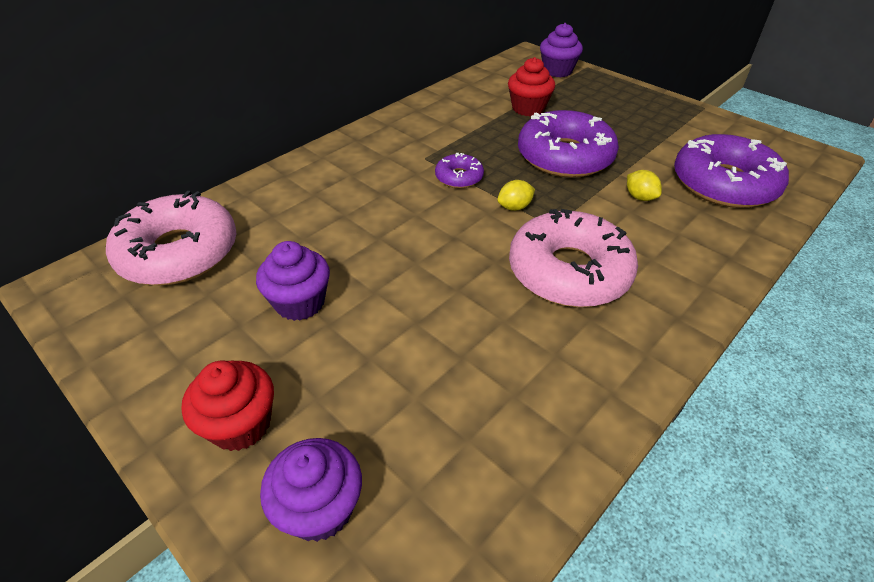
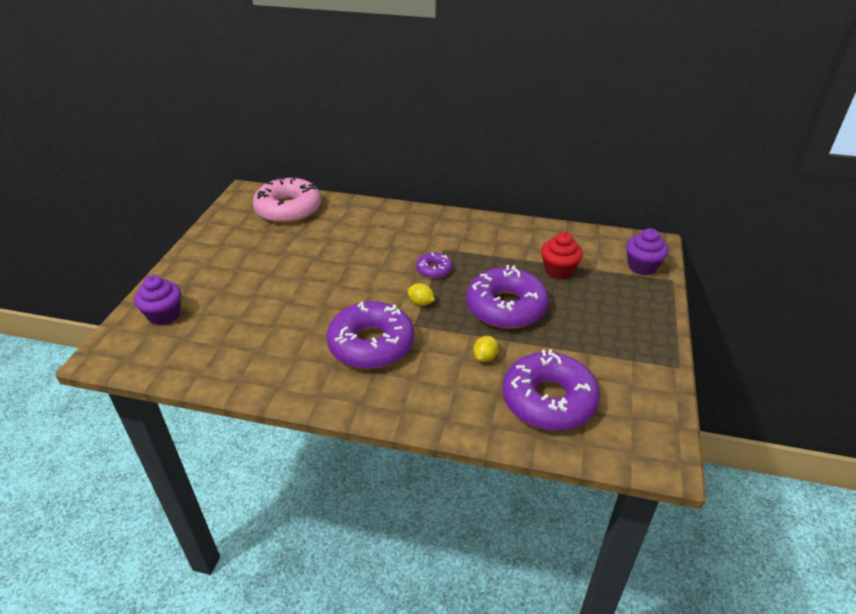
camera: 60 degrees right, 5 degrees down
(241, 424) = (195, 276): red cupcake -> none
(300, 302) = (278, 259): purple cupcake -> none
(569, 271) = (371, 344): pink donut -> purple donut

